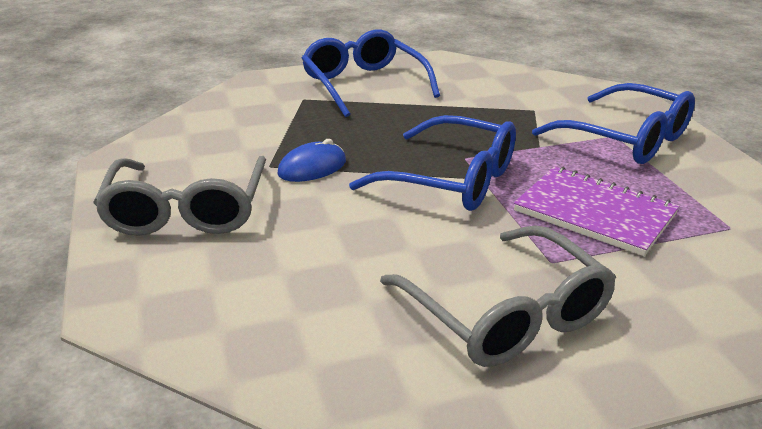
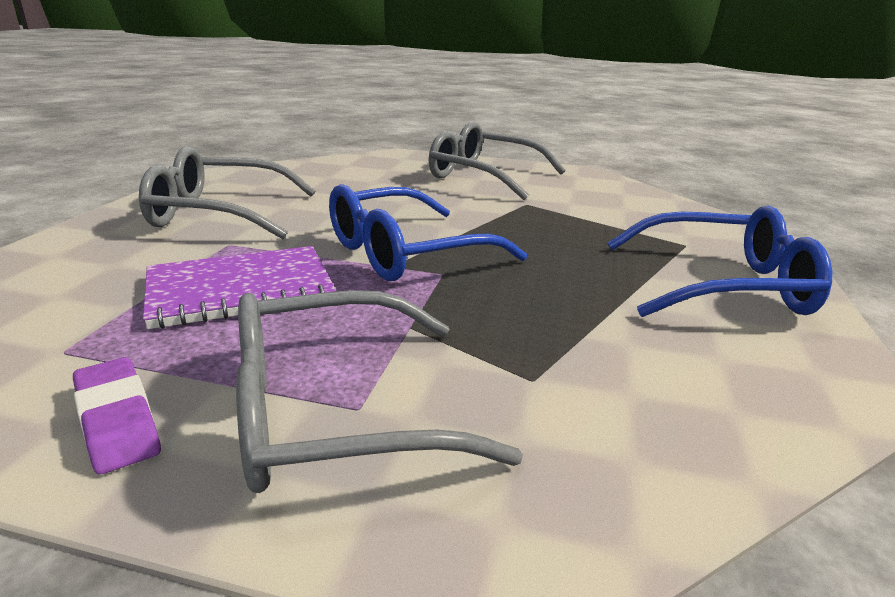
camera: 120 degrees right, 5 degrees down
(312, 167) = (504, 214): blue mouse -> none
(626, 139) = (333, 412): blue glasses -> grey glasses
(717, 179) = (117, 420): none -> purple eraser

